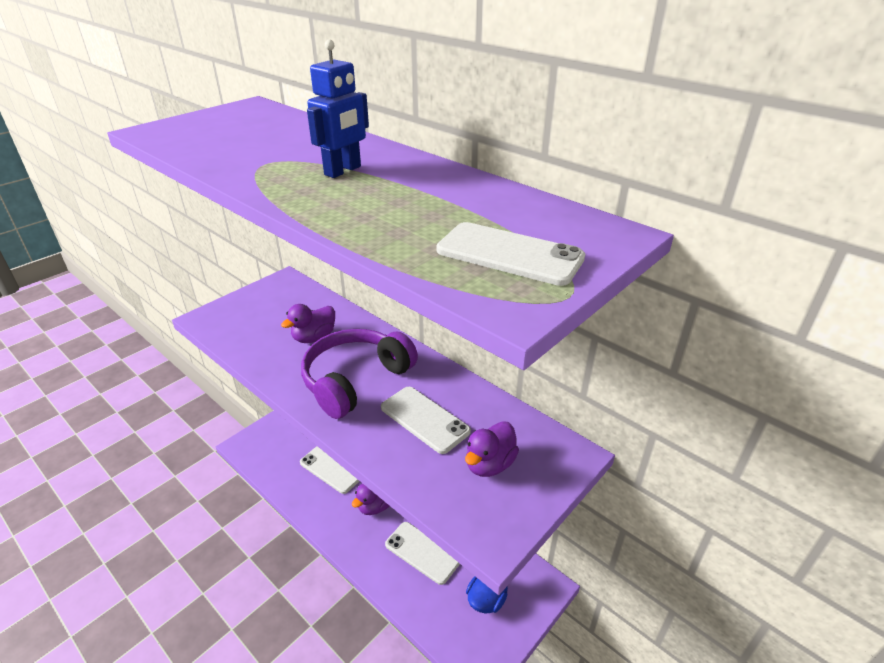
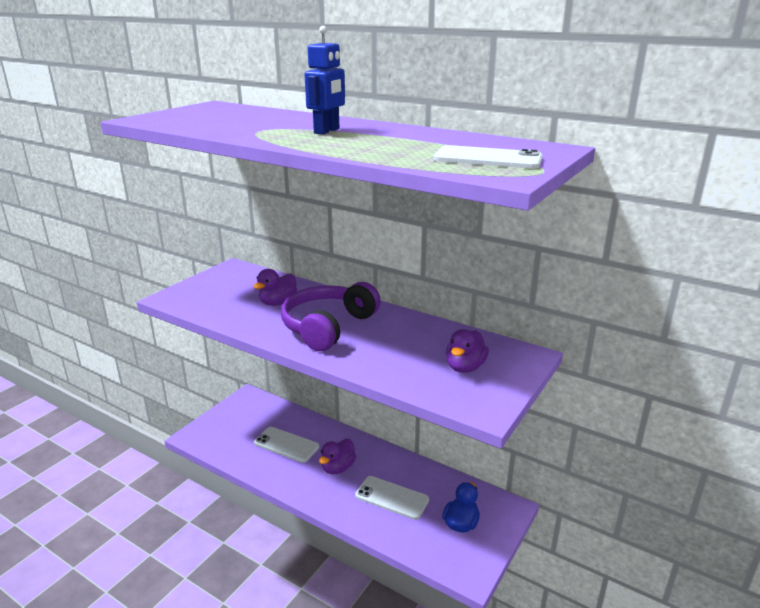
camera: 10 degrees left, 10 degrees down
(424, 419) = (399, 345): white phone -> none

